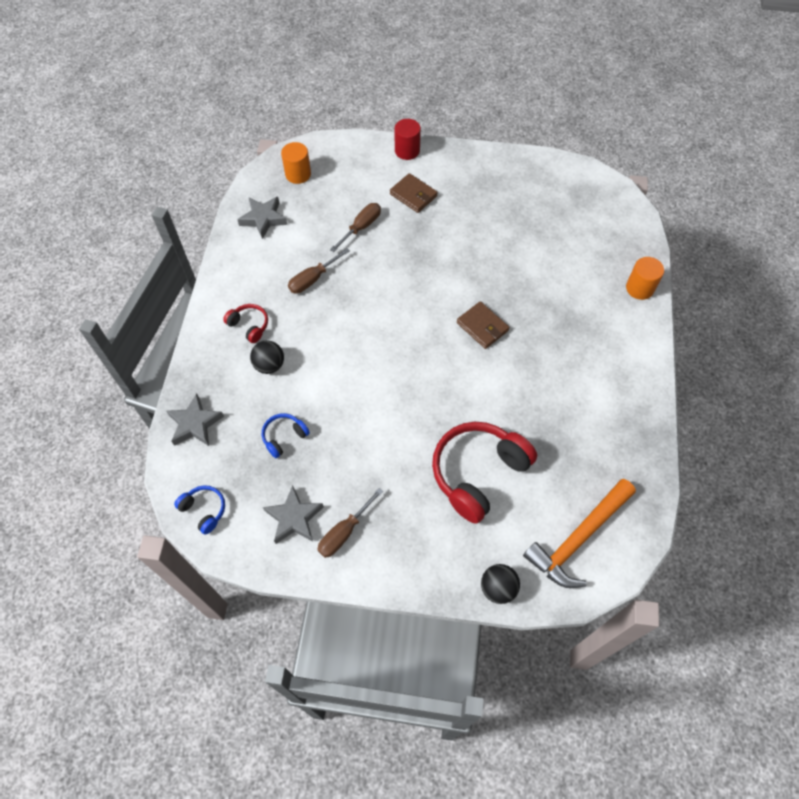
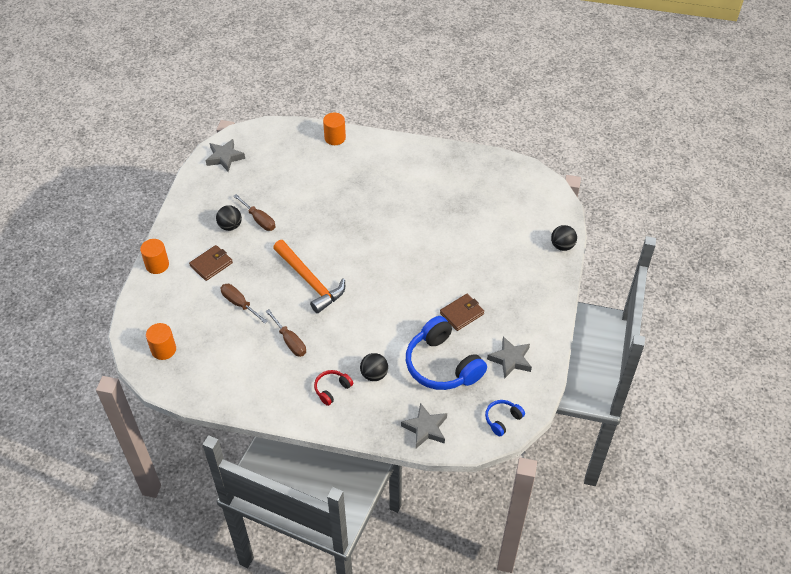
camera: 85 degrees left, 10 degrees down
(263, 219) = (213, 378): grey star -> grey star (224, 157)
(284, 437) = (442, 365): blue headphones -> blue headphones, size x2.12
(344, 532) = (522, 328): brown screwdriver -> brown screwdriver (259, 219)
(407, 151) = (157, 265): red cylinder -> orange cylinder
(471, 203) = (230, 226): none -> black ball
(478, 473) = (479, 247): red headphones -> none
(482, 327) = (356, 232): brown wallet -> brown wallet (462, 313)
(578, 538) = (528, 201): orange hammer -> orange hammer (310, 281)

